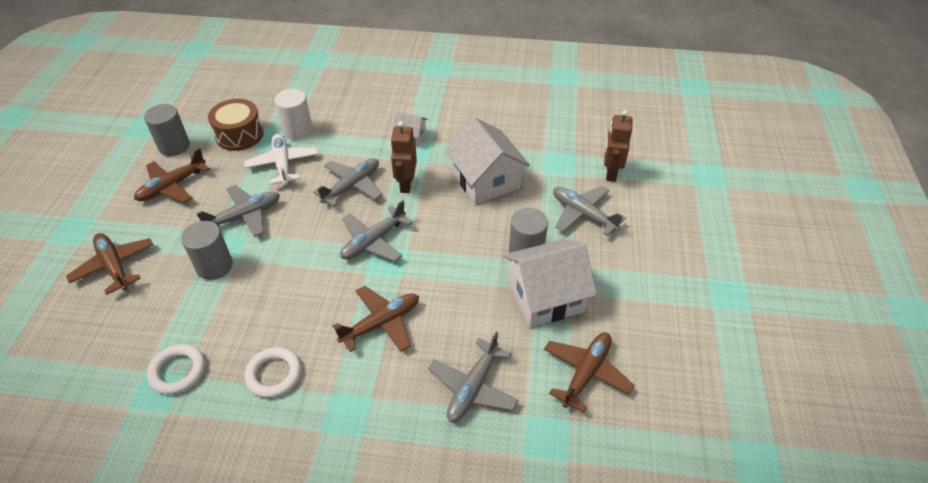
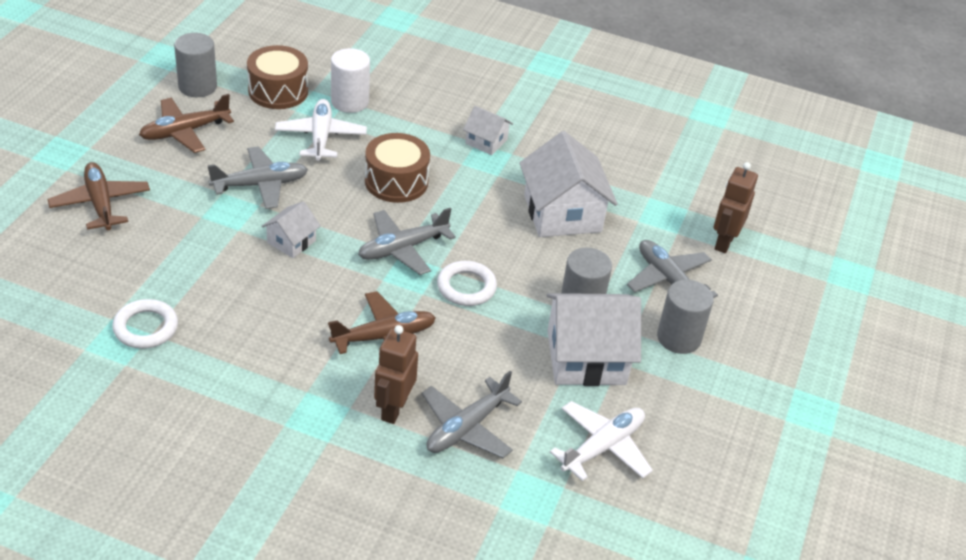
camera: 10 degrees right, 5 degrees down
(214, 266) = (212, 230): grey cylinder -> grey cylinder (679, 338)
(274, 374) = (249, 357): white ring -> white ring (466, 287)
(282, 259) = (291, 241): none -> white house
(352, 186) = (396, 181): grey plane -> brown drum
(406, 184) = (462, 194): brown robot -> brown robot (393, 409)
(586, 373) = (602, 447): brown plane -> white plane

